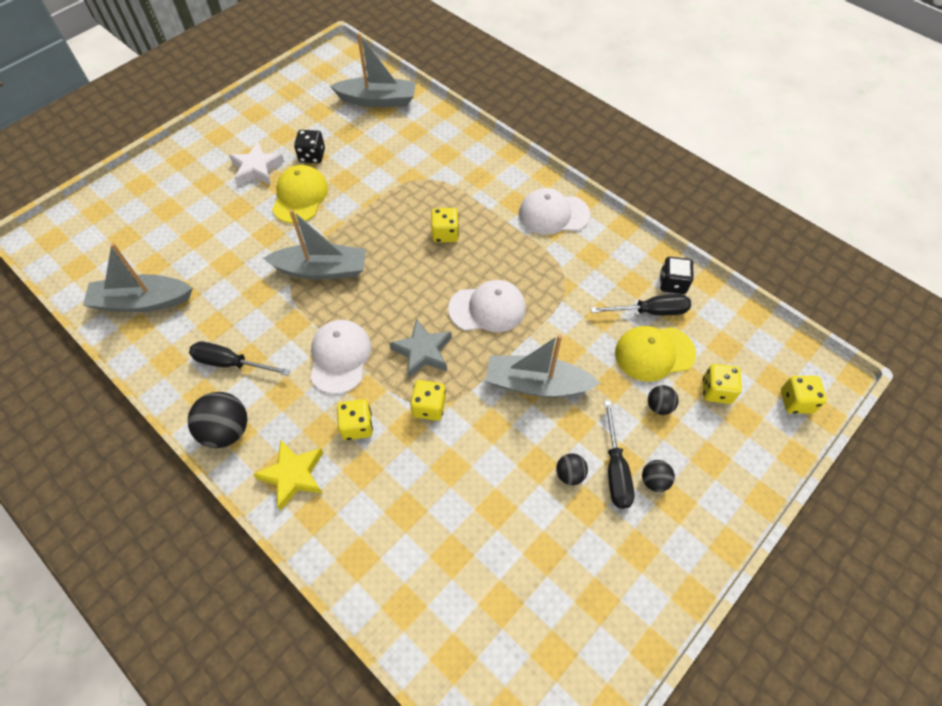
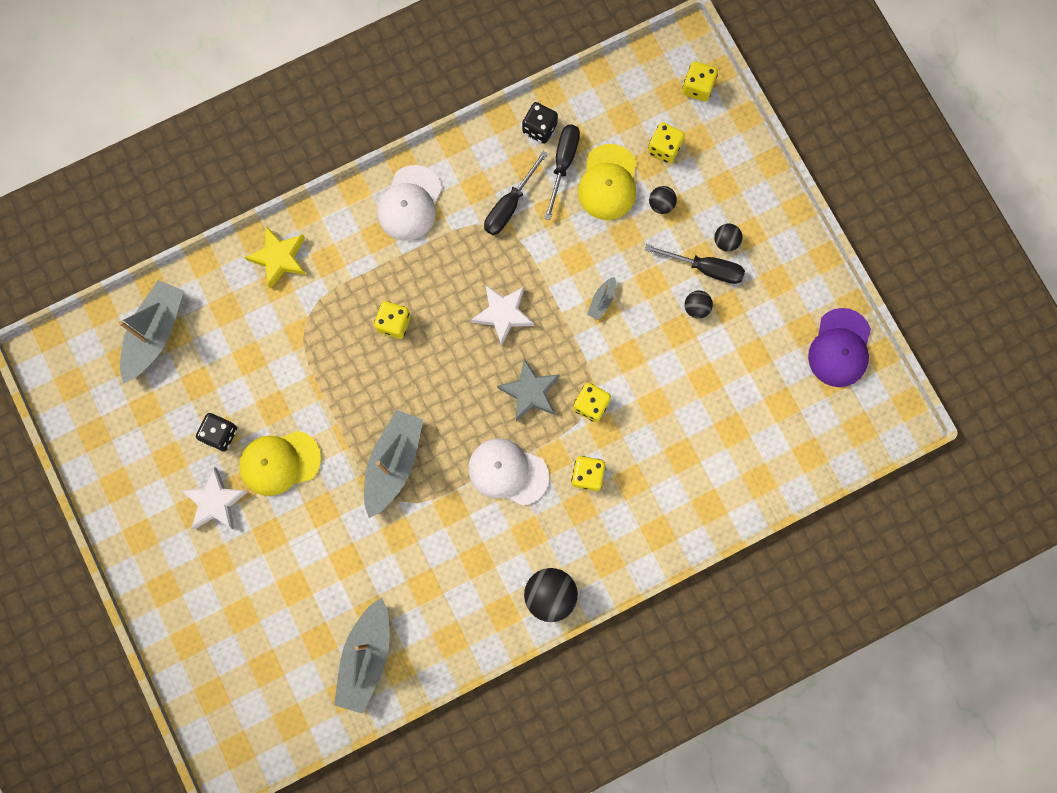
camera: 70 degrees left, 20 degrees up
(231, 363) = (476, 578): black screwdriver -> black screwdriver (509, 205)
(293, 475) = (616, 543): yellow star -> yellow star (279, 258)
(300, 196) = (280, 462): yellow cap -> yellow cap turned 45 degrees counterclockwise
(487, 308) = (503, 314): white cap -> white star
(536, 384) = (602, 301): grey boat -> grey boat, size x0.44
(595, 652) = (840, 348): none -> purple cap

